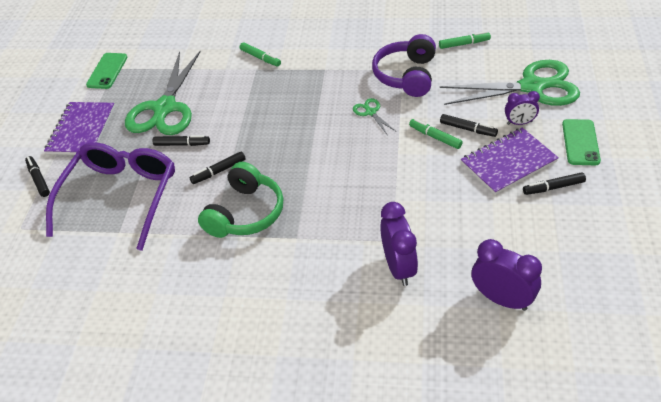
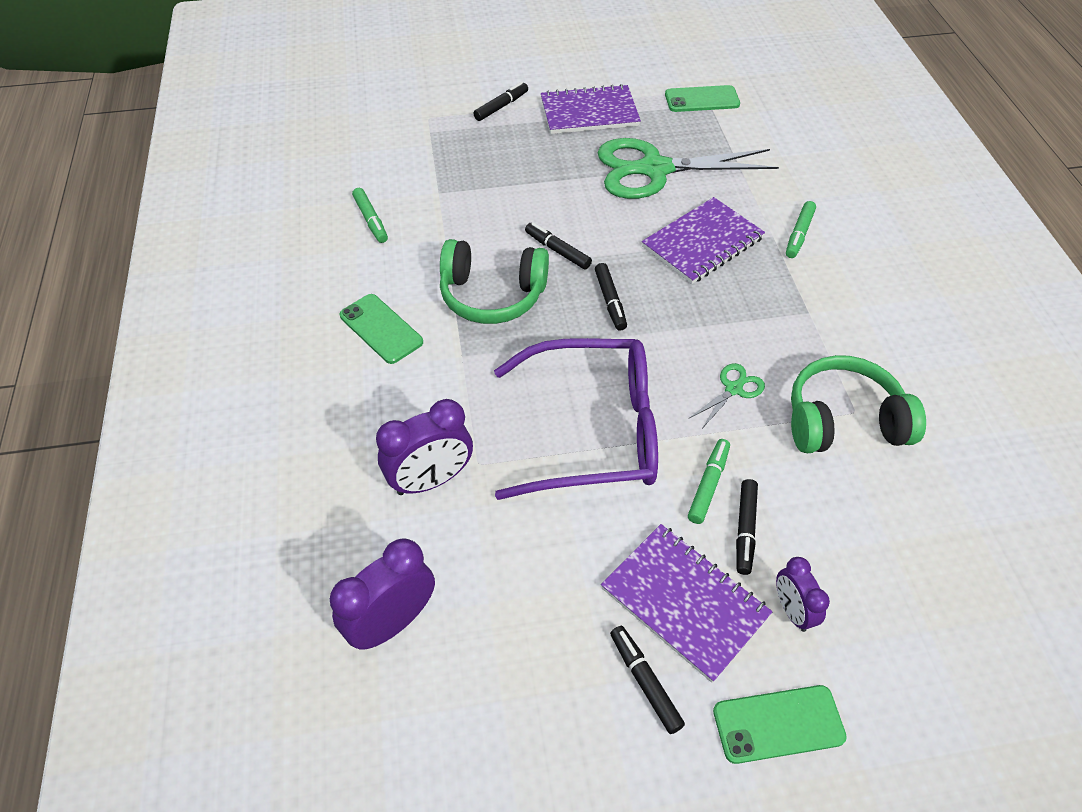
camera: 70 degrees right, 5 degrees up
(121, 196) = (493, 178): purple glasses -> purple glasses (595, 431)
(182, 144) = (594, 203): black marker -> black marker (610, 301)
(247, 100) = (702, 243): none -> purple notebook
(251, 283) = (381, 329): none -> green phone
(406, 75) = (843, 421): purple headphones -> green headphones
(464, 44) = (974, 493): green marker -> green marker (371, 220)
(502, 299) = (392, 622): purple clock -> purple clock turned 150 degrees counterclockwise
(532, 87) = (903, 623): green scissors -> none

